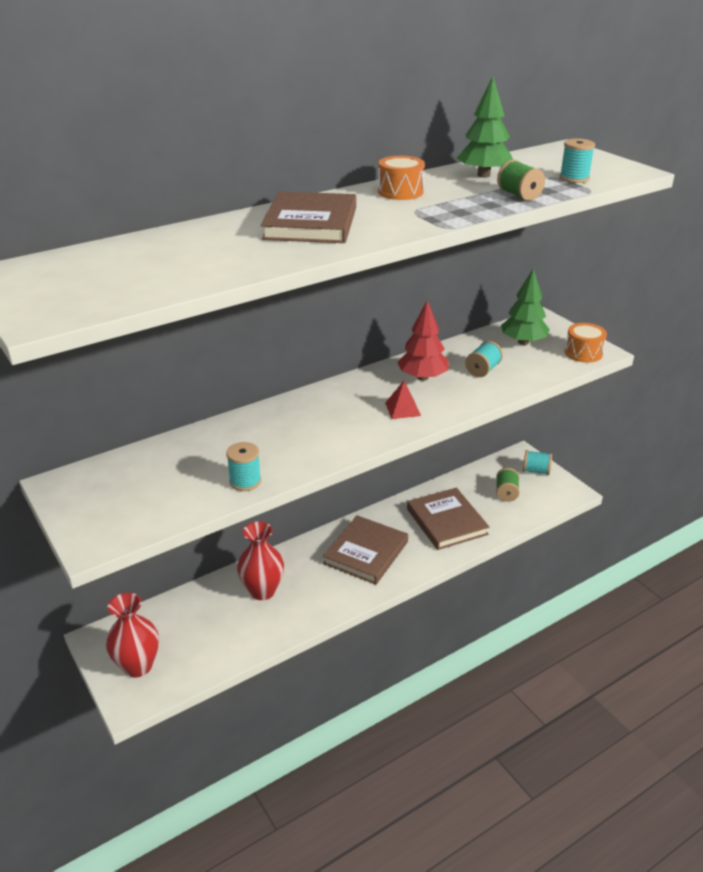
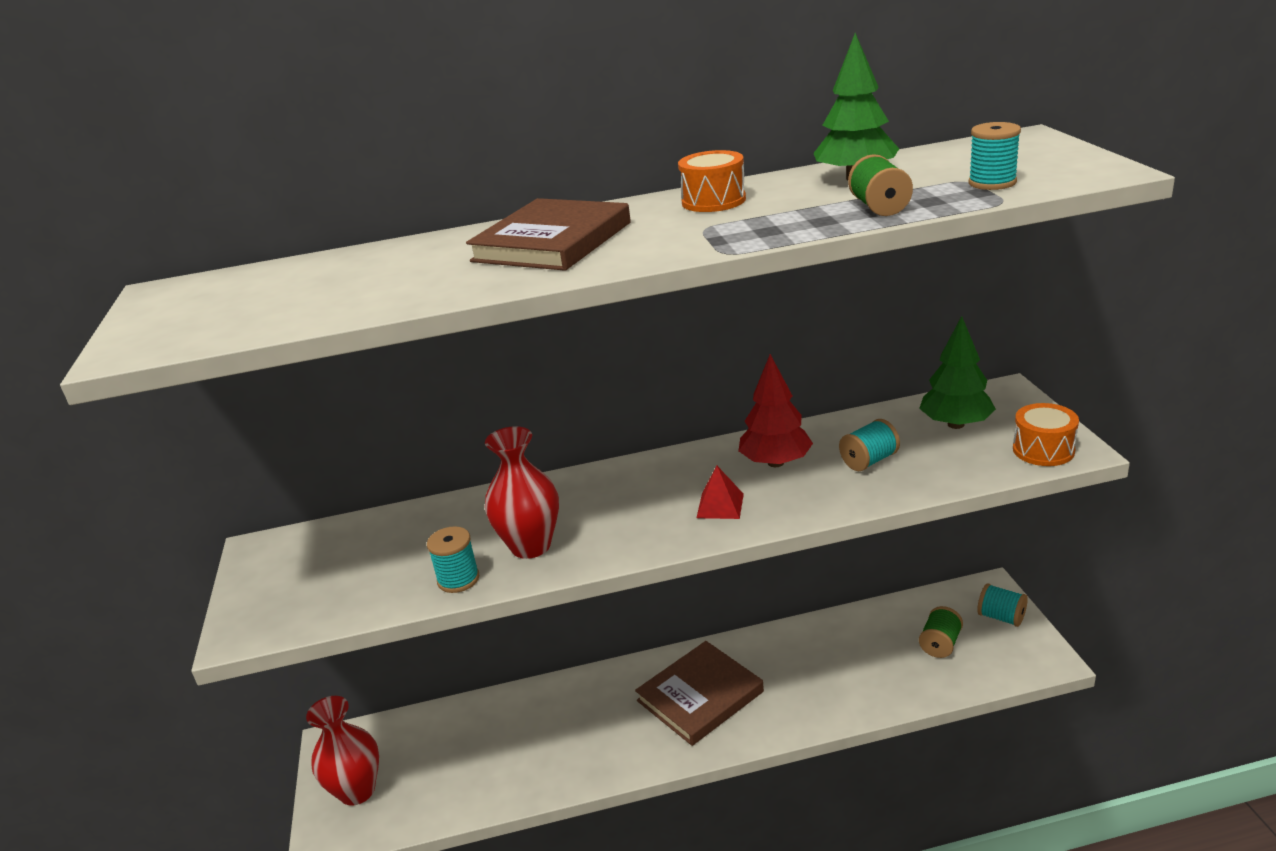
camera: 25 degrees right, 5 degrees down
(262, 591) = (545, 723): red vase -> red vase (531, 546)
(446, 521) = (832, 672): brown book -> none

